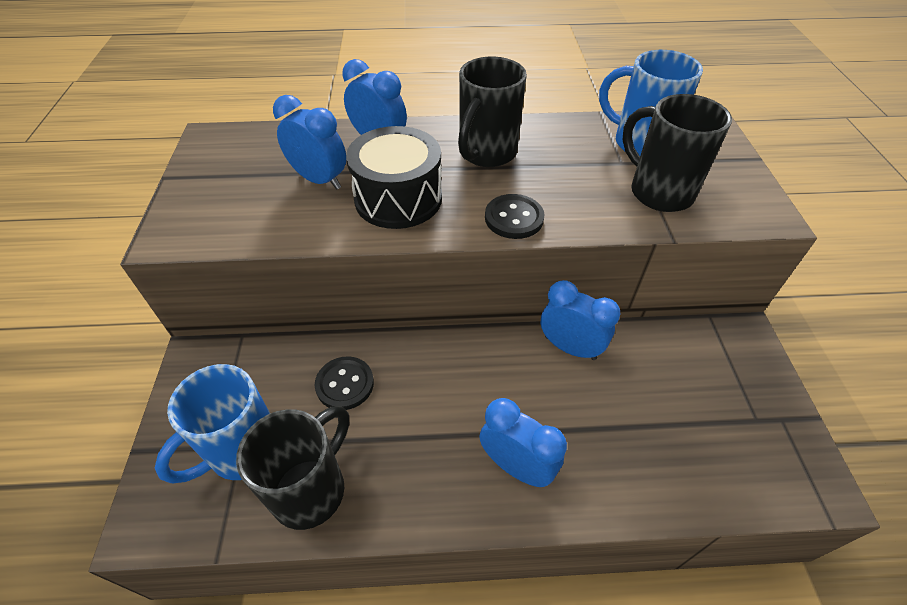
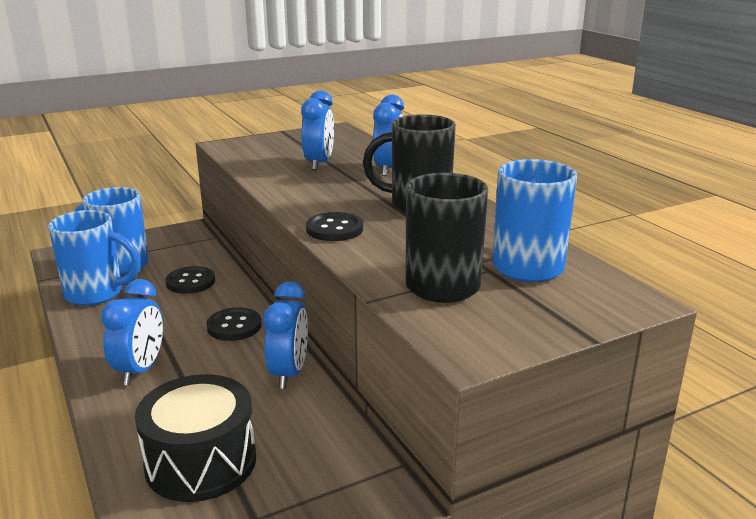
camera: 65 degrees right, 25 degrees down
(311, 489) = (96, 294): black mug -> blue mug
(398, 199) = (321, 189): black drum -> black drum (201, 462)
(467, 367) = (234, 326): none -> black button

